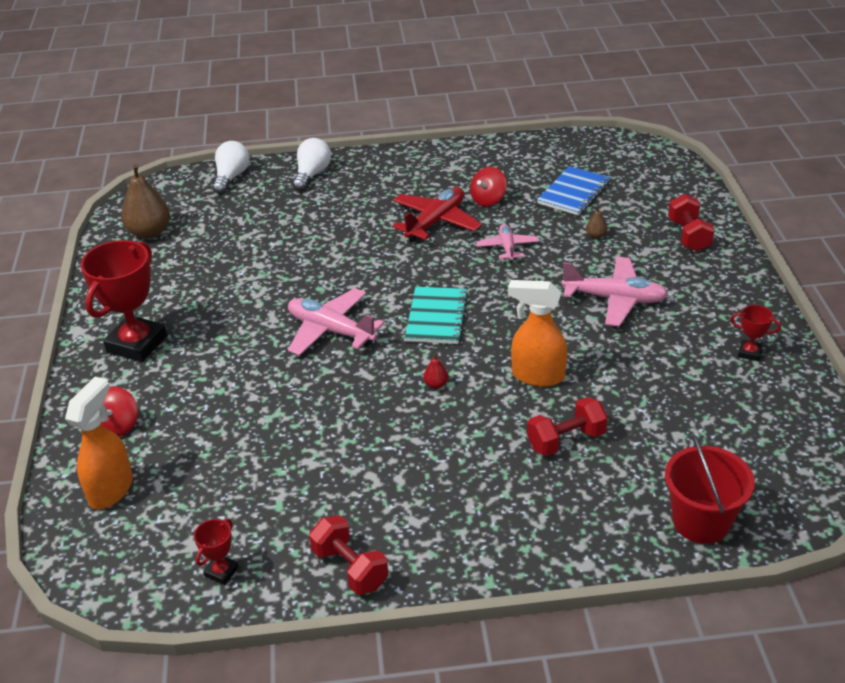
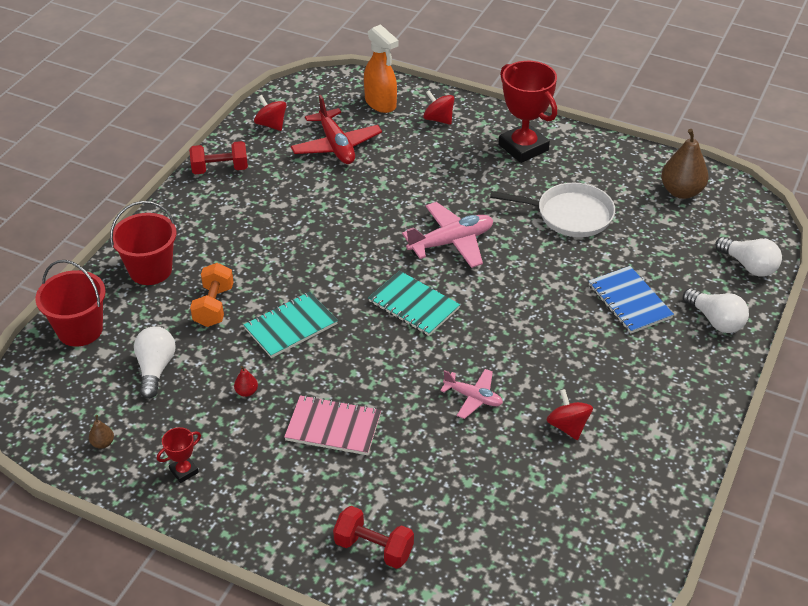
camera: 120 degrees right, 5 degrees up
(221, 571) = (271, 124): red trophy -> red spinning top
(232, 279) = (570, 215): none -> white pan
(435, 222) = (557, 369): red plane -> red plane (336, 146)
(436, 384) = (336, 269): red pear -> red pear (246, 392)
(537, 376) = (291, 326): orange spray bottle -> turquoise notebook
(566, 440) = (214, 306): red dumbbell -> orange dumbbell
(568, 521) = (150, 270): none -> red bucket
(573, 193) = (528, 502): blue notebook -> blue notebook (629, 301)
(596, 236) = (437, 473): brown pear -> brown pear (103, 443)
(614, 299) = (333, 427): pink plane -> pink notebook
(679, 433) = (155, 369): none -> white light bulb

